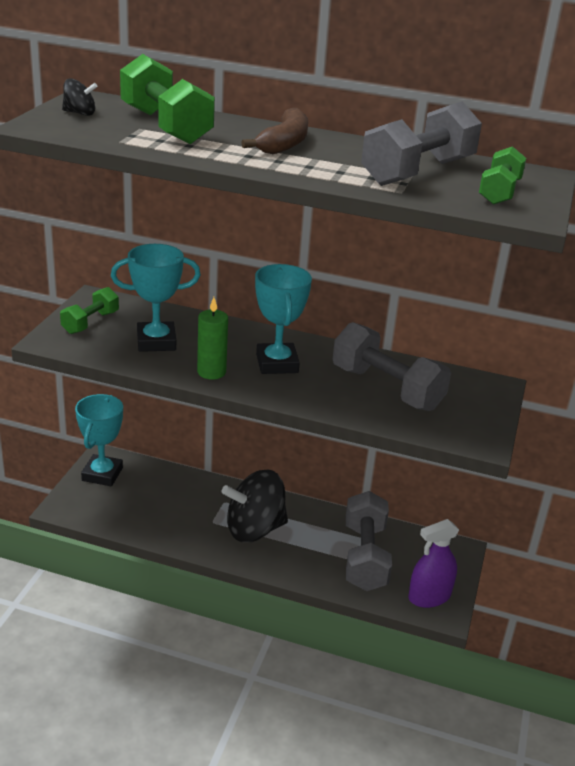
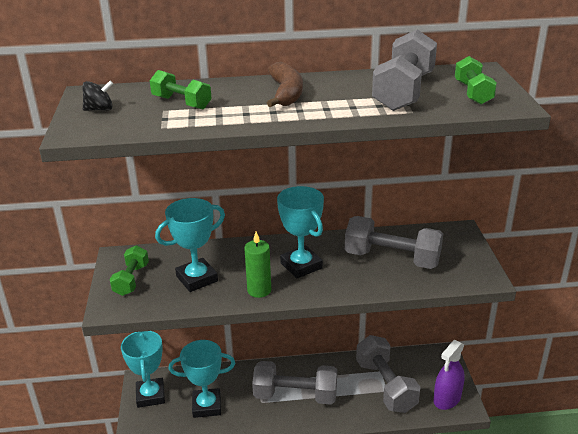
camera: 20 degrees left, 0 degrees up
(152, 504) = (207, 406): none -> turquoise trophy
(165, 126) = (181, 103): green dumbbell -> green dumbbell, size x0.58
(254, 529) = (295, 395): black spinning top -> grey dumbbell

